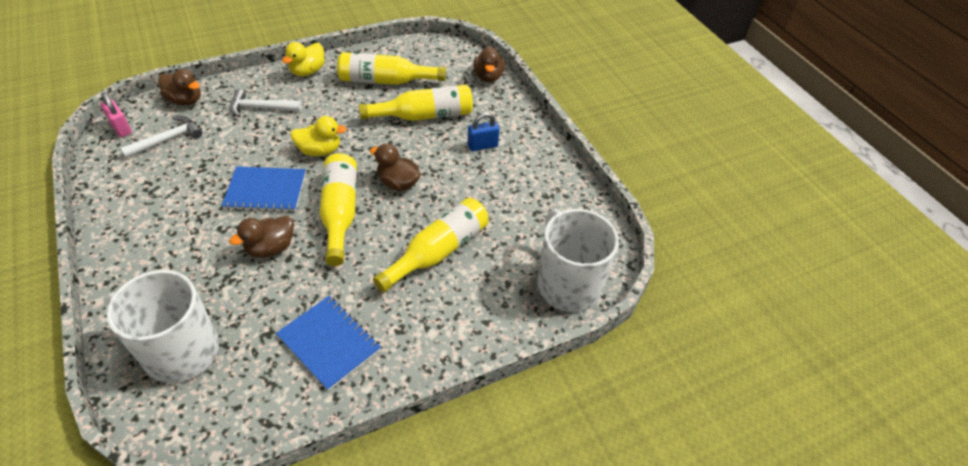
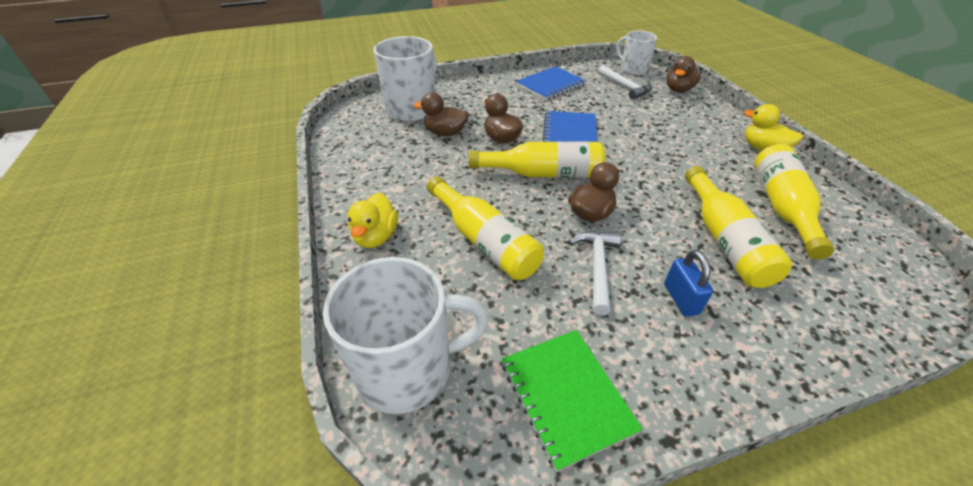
camera: 100 degrees right, 5 degrees down
(121, 128) = (632, 69): pink padlock -> white mug
(261, 108) = (684, 125): white hammer -> white hammer (597, 267)
(320, 151) = (631, 160): yellow duck -> yellow duck (376, 237)
(329, 343) = (393, 170): blue notebook -> blue notebook (550, 85)
(488, 76) = (868, 324): brown duck -> brown duck (445, 133)
(565, 204) = (566, 396): none -> green notebook

